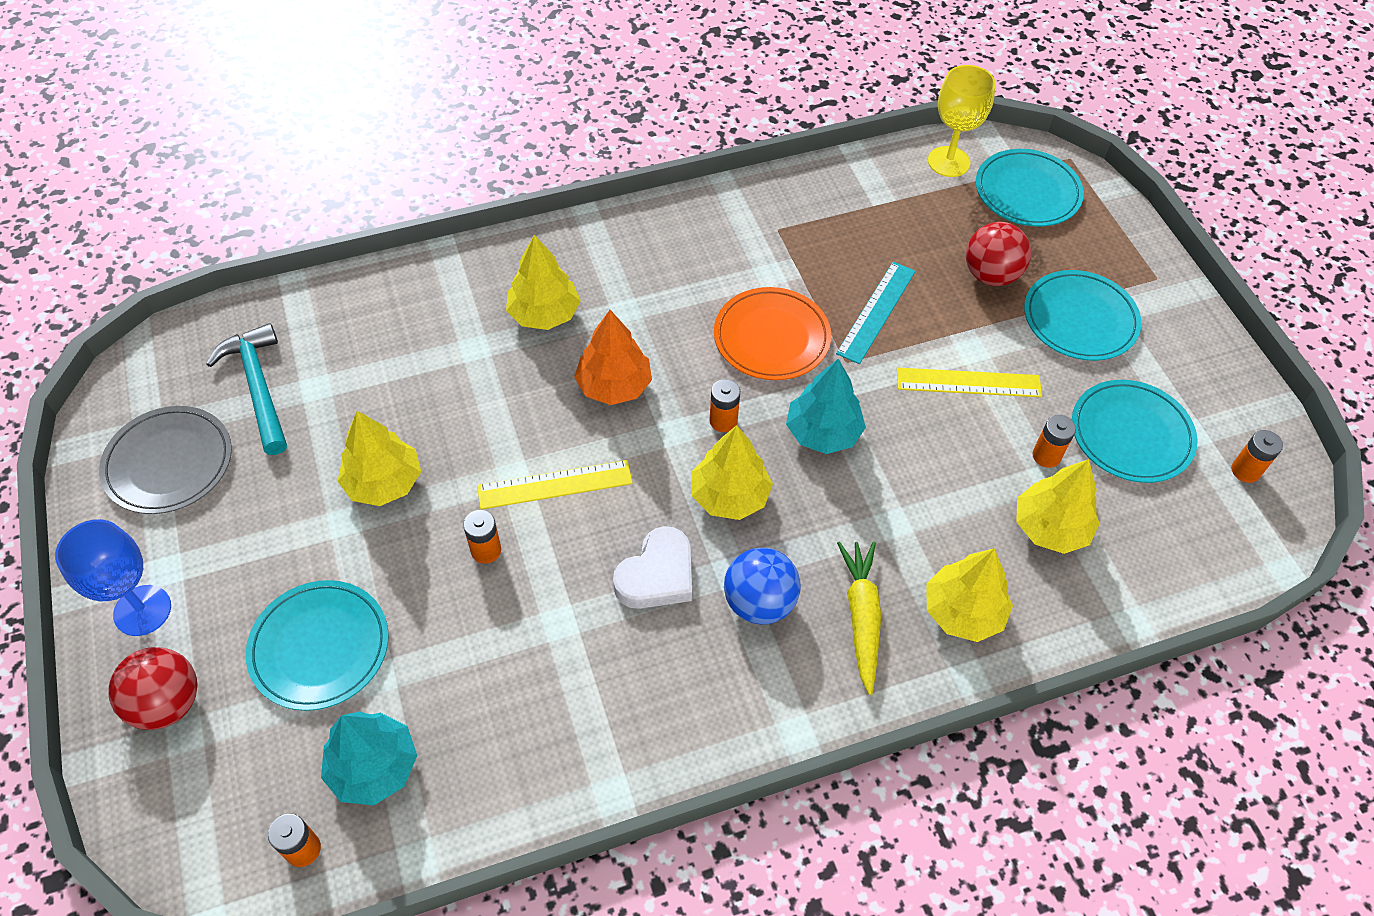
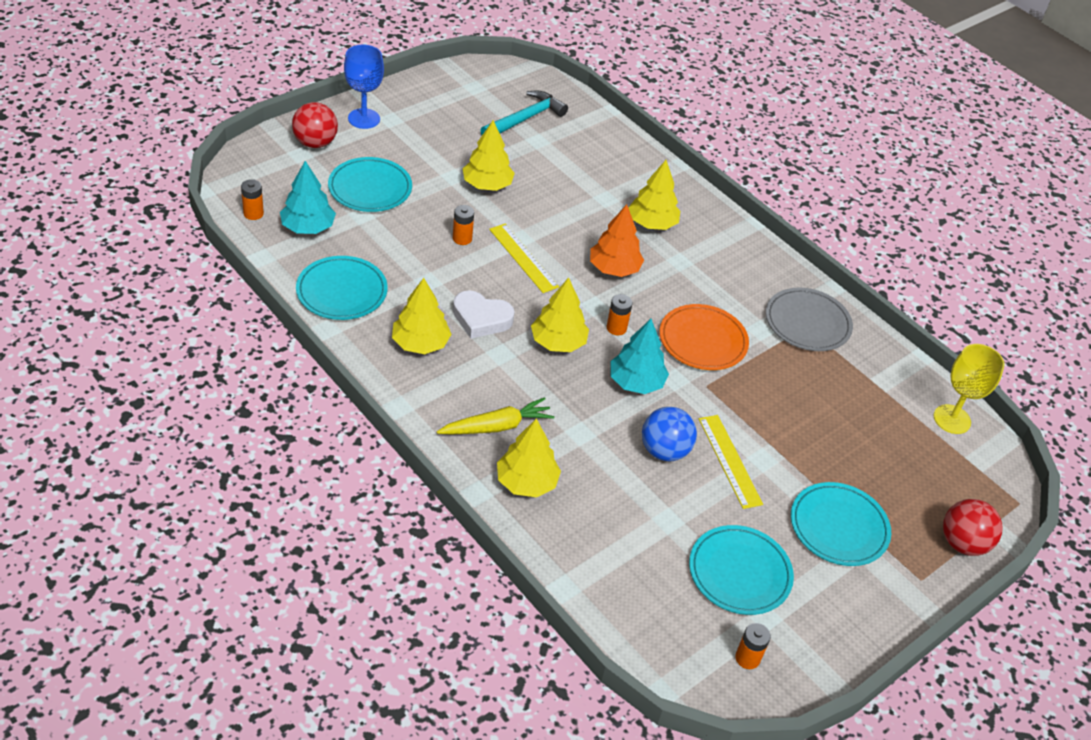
camera: 65 degrees right, 10 degrees down
(169, 463) = (457, 101): grey plate -> grey plate (807, 323)
(759, 602) = (484, 372): blue ball -> blue ball (664, 451)
(876, 312) = (764, 396): turquoise ruler -> none
(990, 275) = (847, 462): red ball -> red ball (962, 543)
(1027, 192) = (956, 476): turquoise plate -> turquoise plate (342, 291)
(1046, 456) = (687, 518): orange battery -> none
(1050, 527) = (623, 527): yellow tree -> yellow tree (420, 343)

